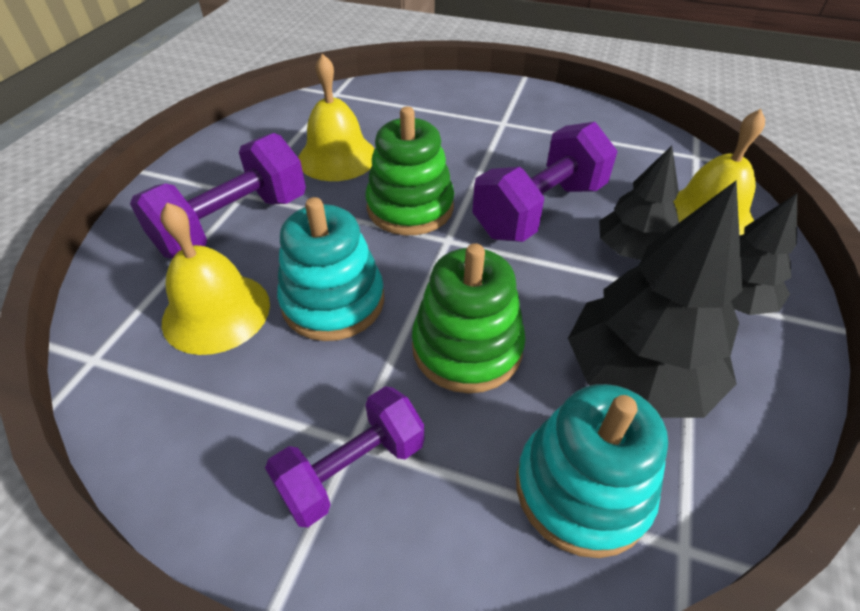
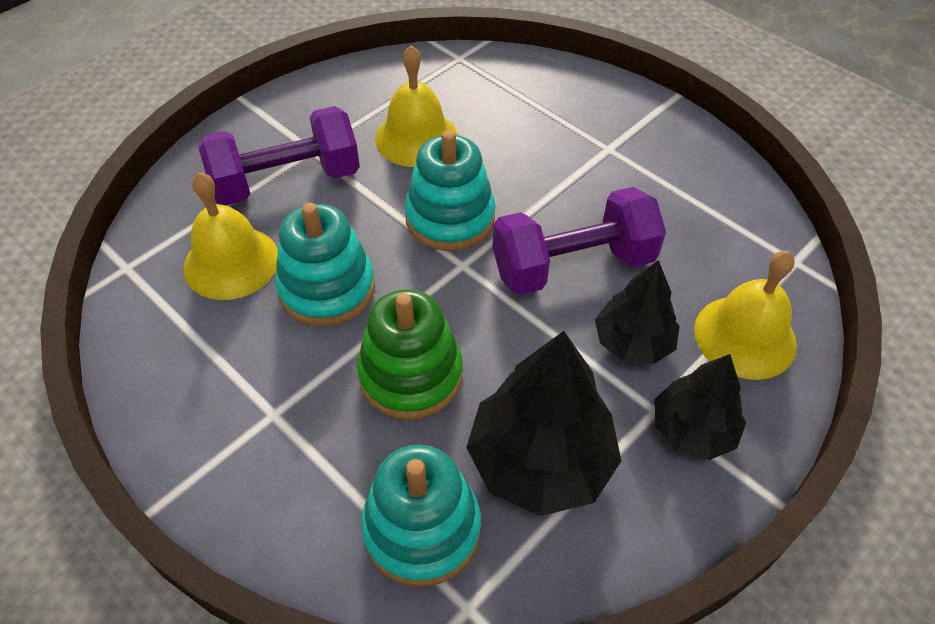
camera: 25 degrees right, 5 degrees up
(352, 469) = (261, 435): purple dumbbell -> none
(410, 207) = (450, 218): green stacking toy -> turquoise stacking toy

